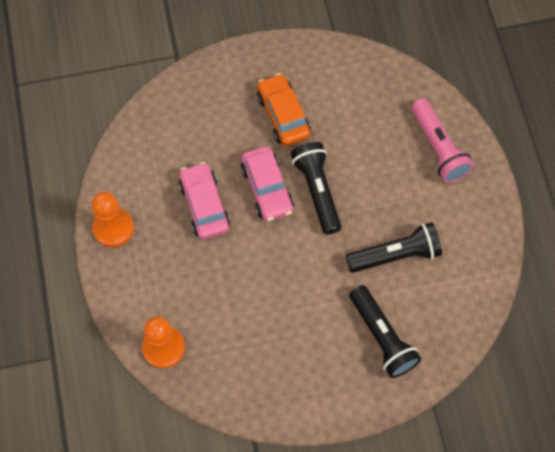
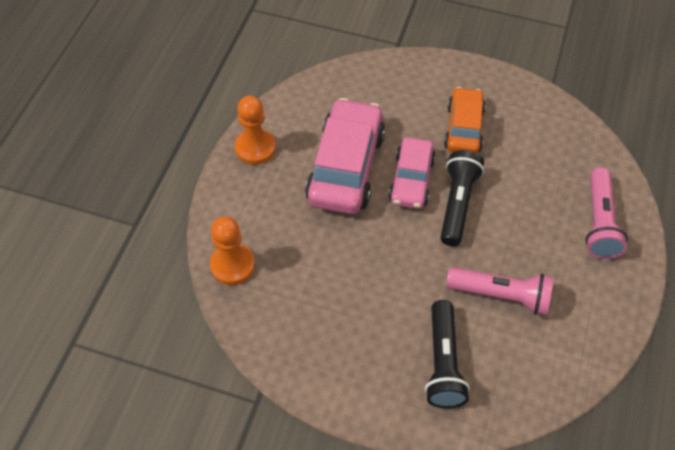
camera: 30 degrees right, 10 degrees down
(204, 205) = (346, 167): pink car -> pink car, size x1.60
(395, 255) = (501, 295): black flashlight -> pink flashlight

